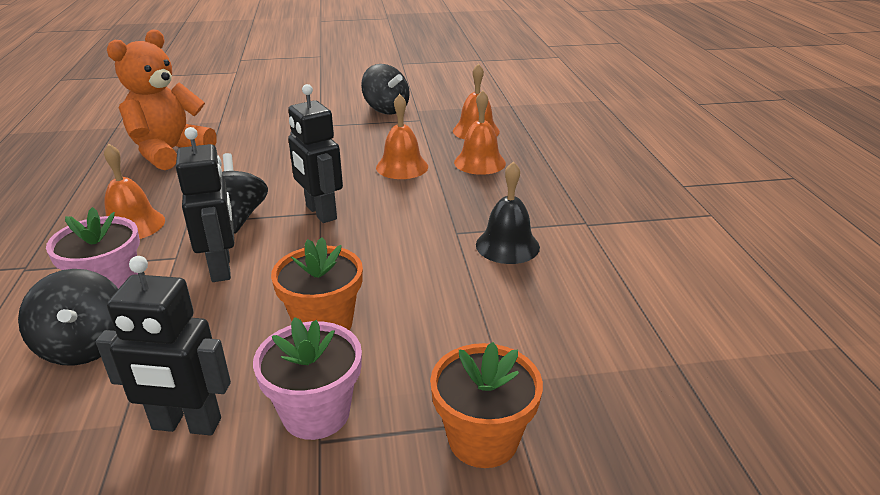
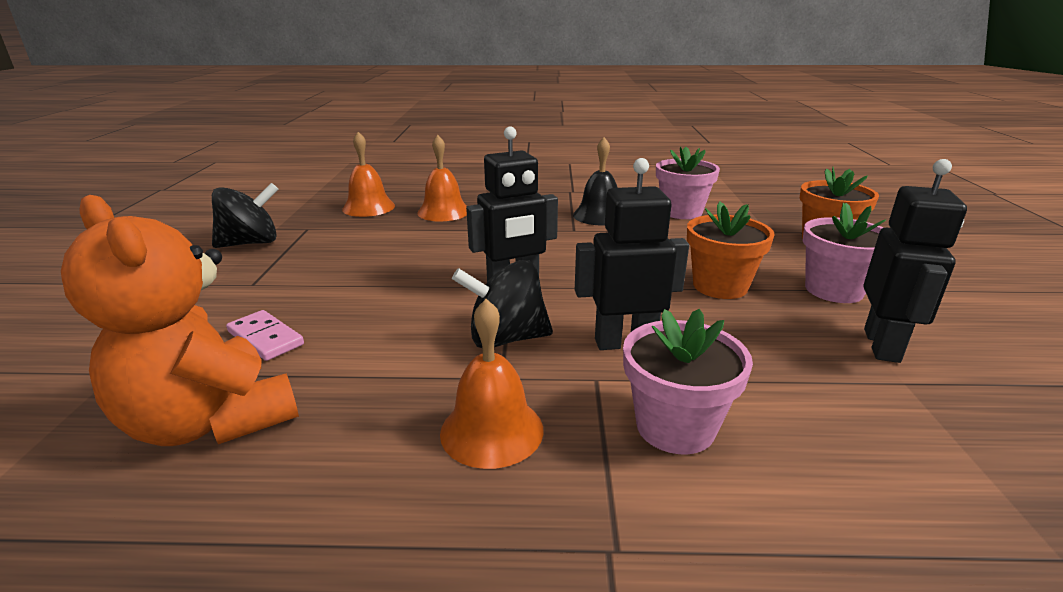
camera: 80 degrees left, 5 degrees down
(85, 346) = (800, 428): black spinning top -> none
(248, 145) = (265, 338): none -> pink domino
(402, 167) = (427, 243): orange bell -> none
(549, 306) = (681, 212): none -> pink flower pot

